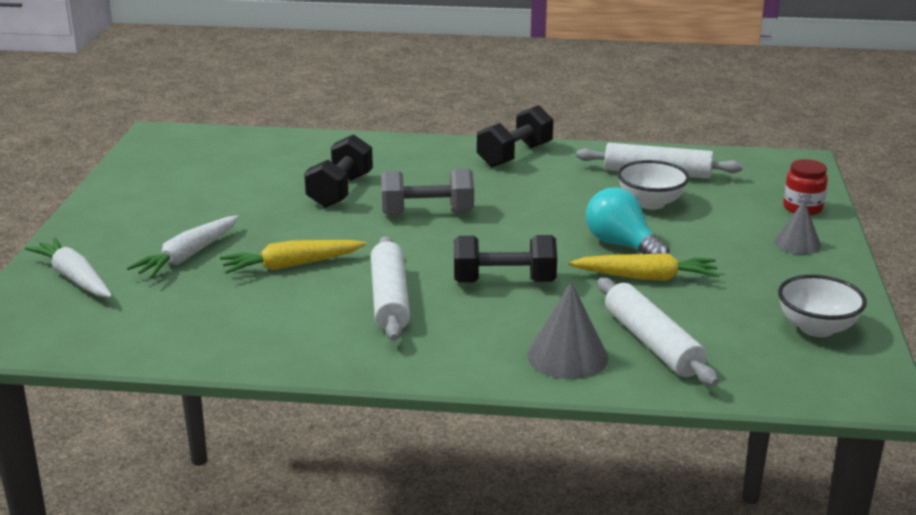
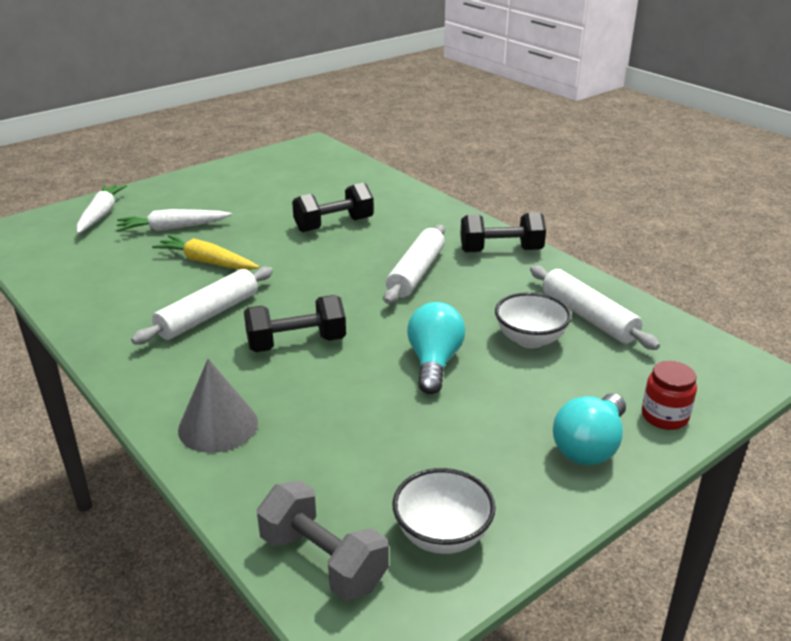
camera: 45 degrees right, 5 degrees up
(427, 213) = (353, 266): grey dumbbell -> grey dumbbell (323, 561)
(504, 282) = (296, 343): black dumbbell -> black dumbbell turned 60 degrees counterclockwise
(646, 277) = (397, 399): yellow carrot -> none
(652, 343) = (290, 455): white rolling pin -> white rolling pin (416, 273)
(797, 243) = (589, 446): grey cone -> turquoise light bulb

